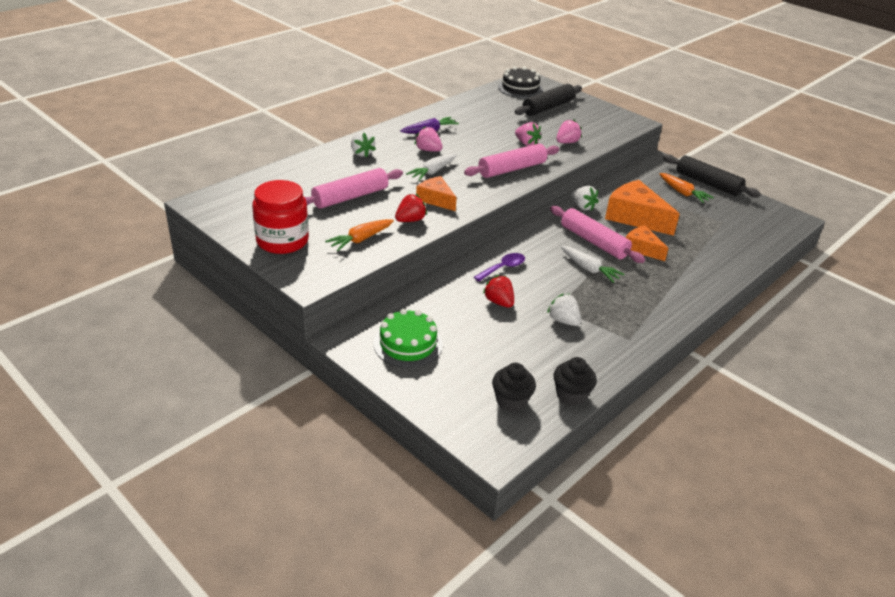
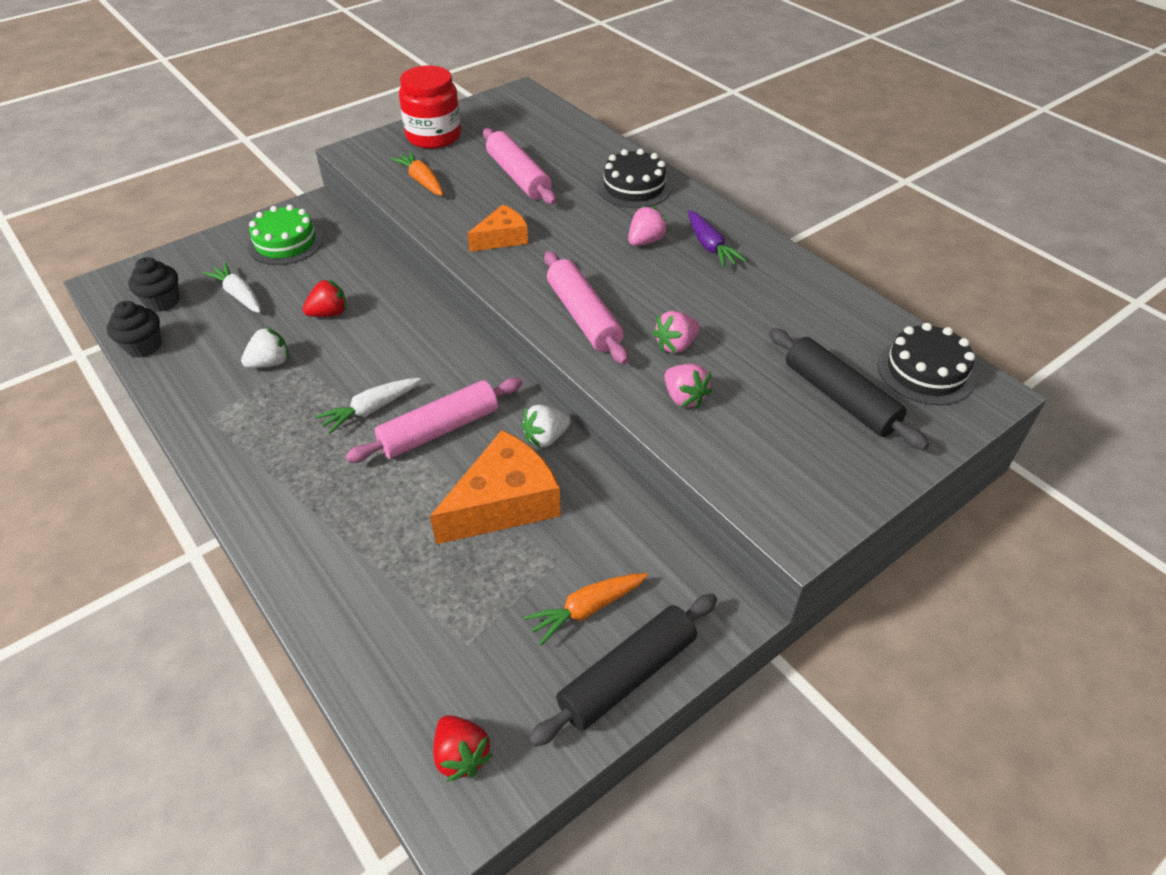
camera: 100 degrees right, 10 degrees up
(362, 153) = (634, 187): white strawberry -> black cake
(410, 220) = (455, 215): red strawberry -> red strawberry (461, 755)
(432, 172) = (579, 241): white carrot -> white carrot (239, 295)
(503, 268) = (399, 326): purple spoon -> none
(642, 248) = (406, 486): orange cheese -> none

